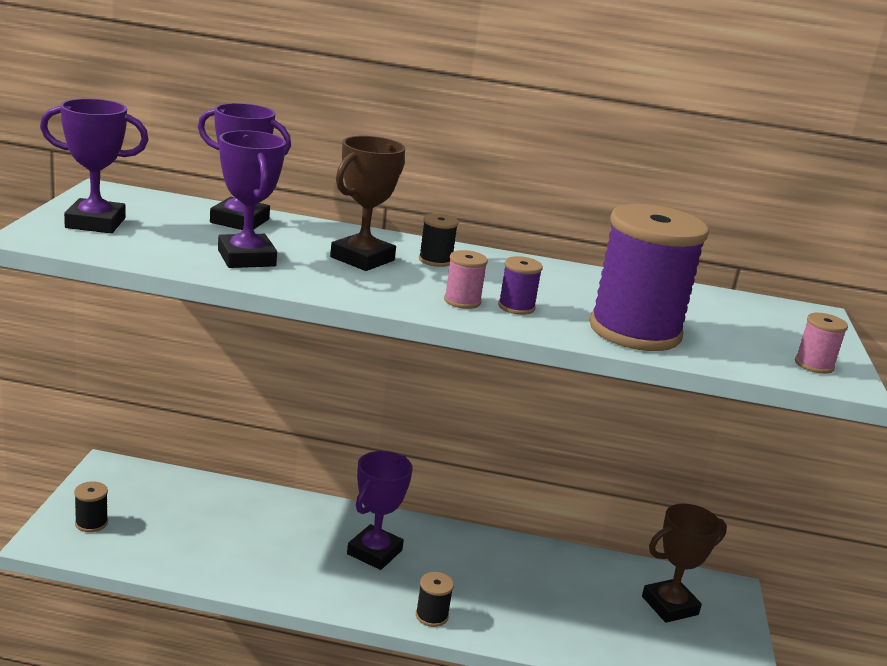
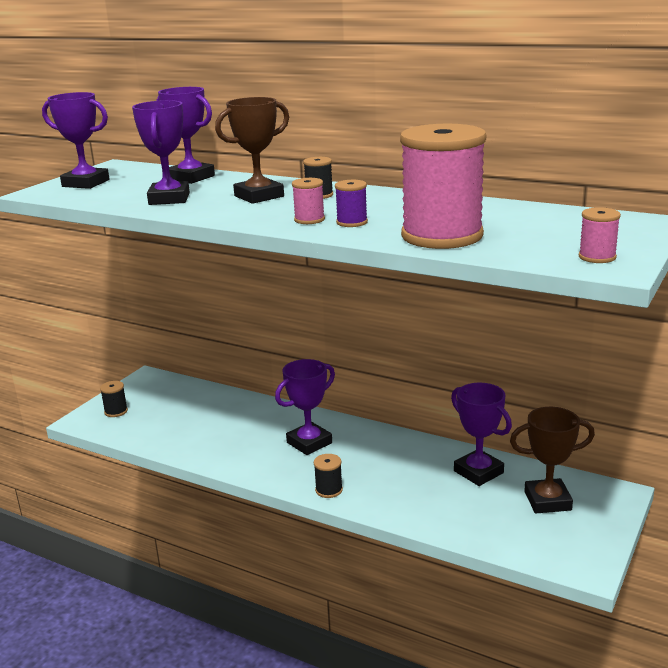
camera: 25 degrees right, 0 degrees up
(583, 576) = (478, 472): none -> purple trophy
(635, 331) = (442, 236): purple spool -> pink spool

